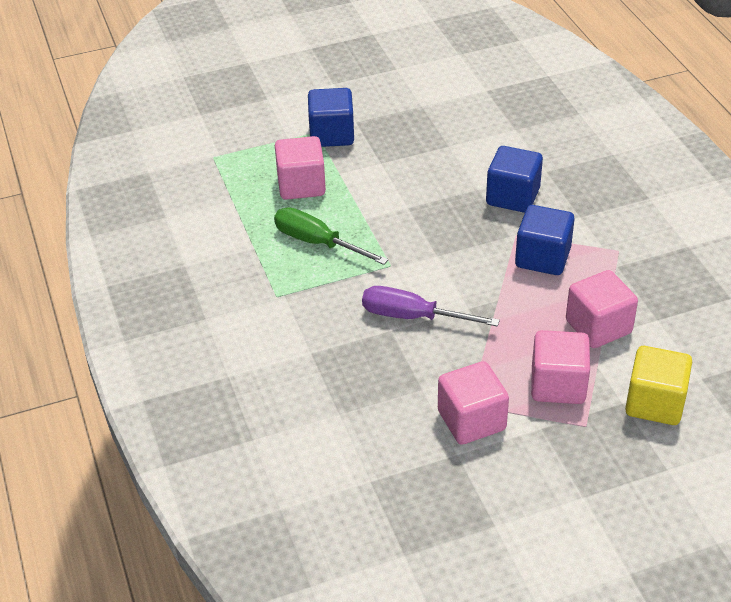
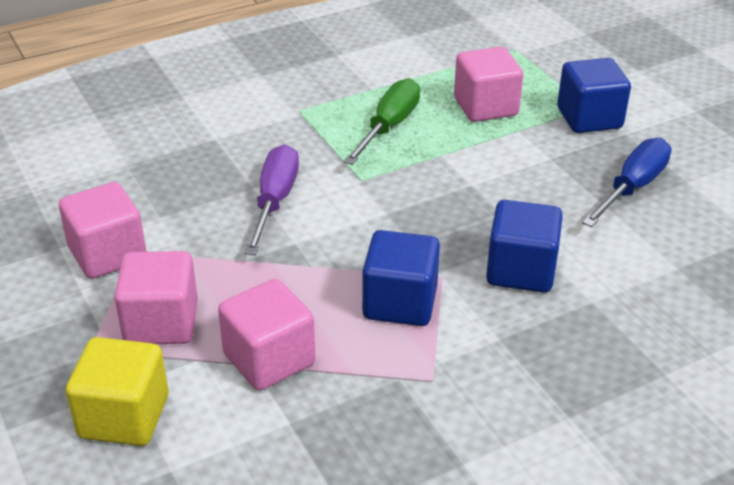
camera: 80 degrees right, 5 degrees down
(425, 131) = (632, 187): none -> blue screwdriver

